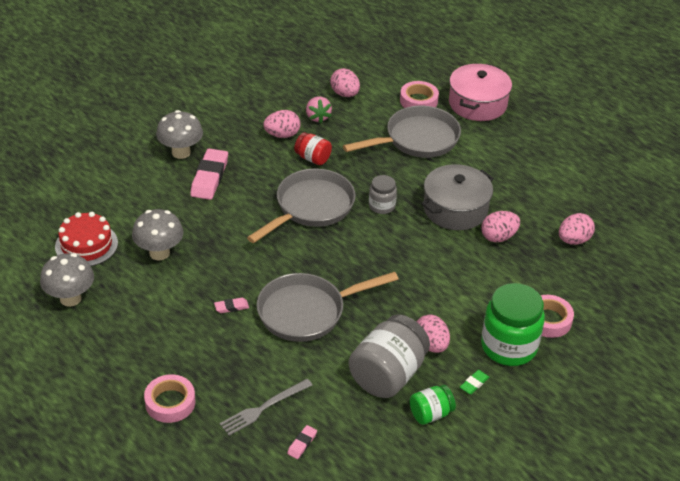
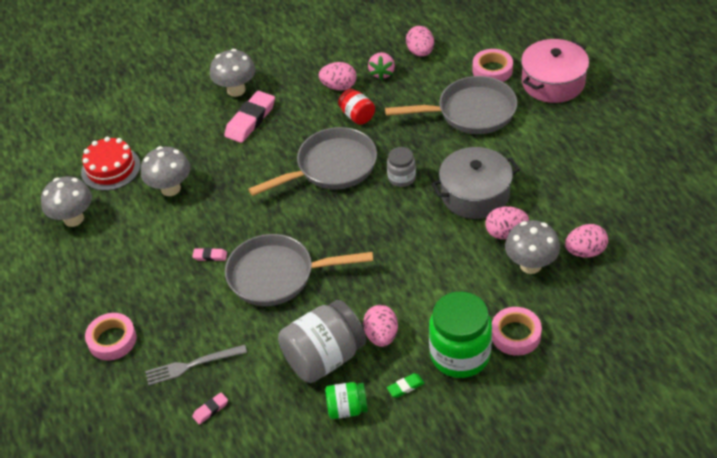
camera: 25 degrees right, 5 degrees up
(533, 260) = (530, 265): none -> grey mushroom

